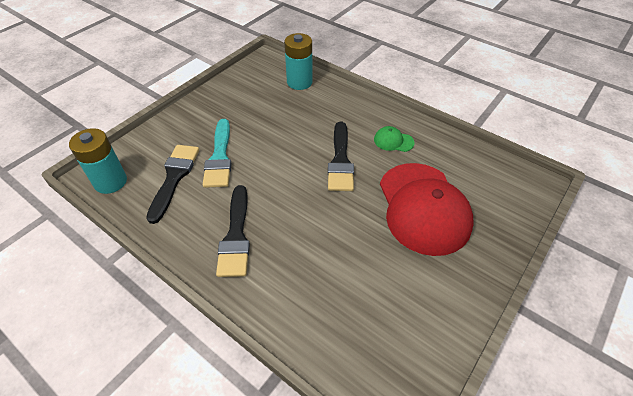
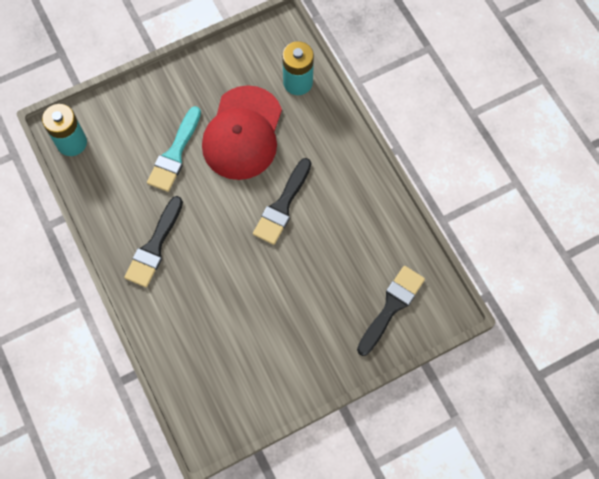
camera: 25 degrees right, 20 degrees up
(174, 178) = (126, 161): black brush -> black brush (391, 307)
(393, 141) = (346, 203): green cap -> none
(423, 208) = (325, 289): red cap -> red cap (242, 133)

